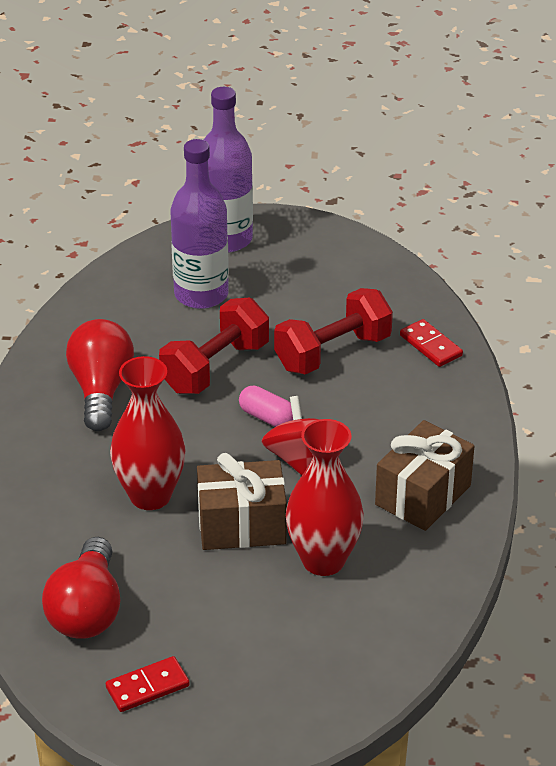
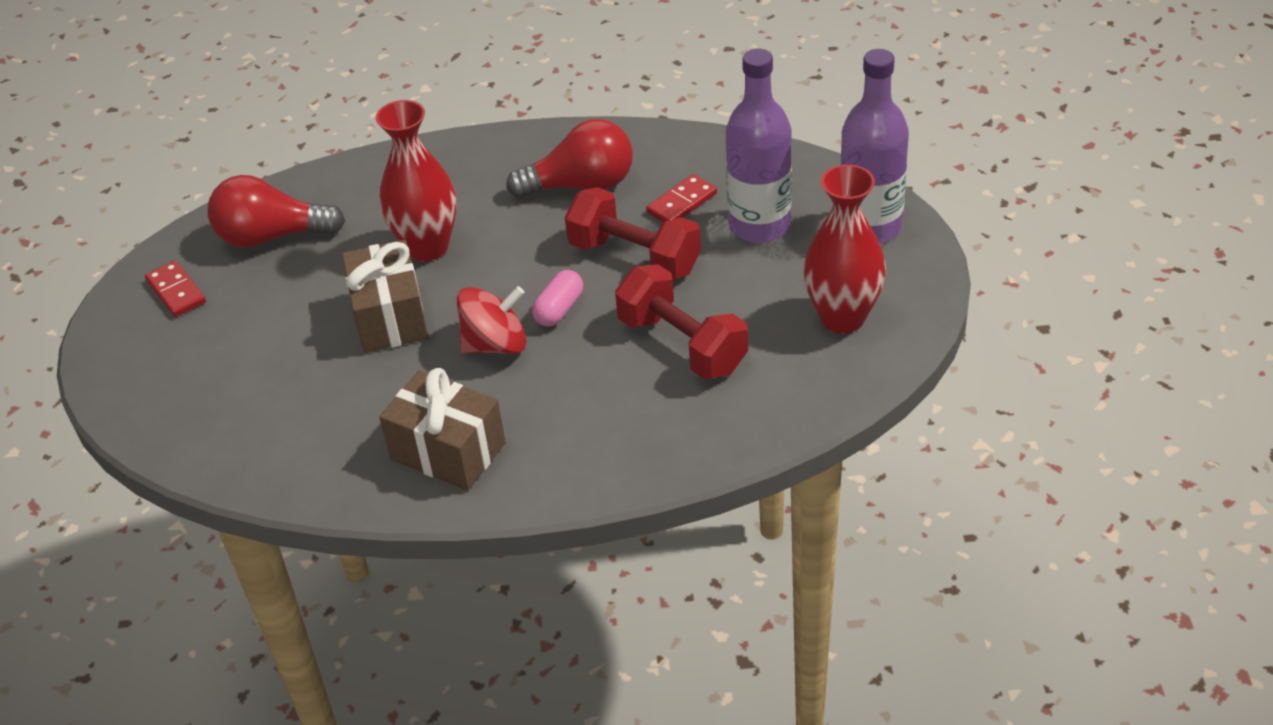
camera: 85 degrees right, 5 degrees up
(323, 560) = (342, 384): red vase -> red vase (842, 318)
(431, 345) = (717, 428): red domino -> red domino (682, 203)

